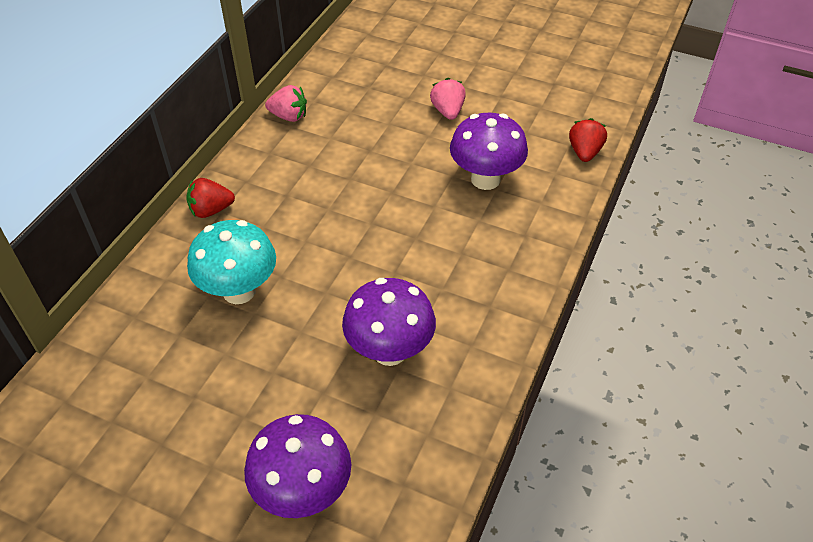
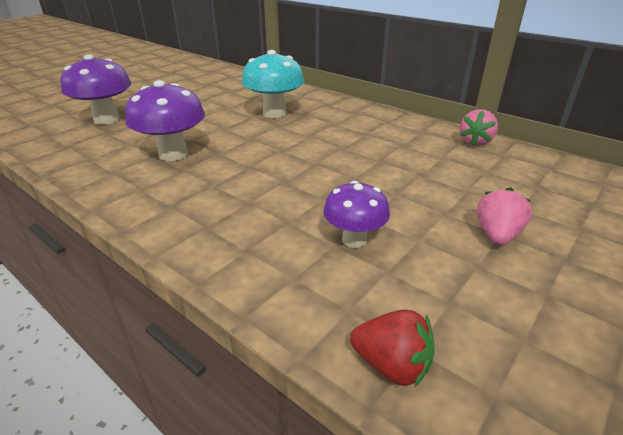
camera: 105 degrees right, 15 degrees down
(211, 210) = (358, 109): red strawberry -> none
(448, 111) = (497, 235): pink strawberry -> pink strawberry turned 75 degrees counterclockwise
(485, 179) = (354, 240): purple mushroom -> purple mushroom, size x0.64

